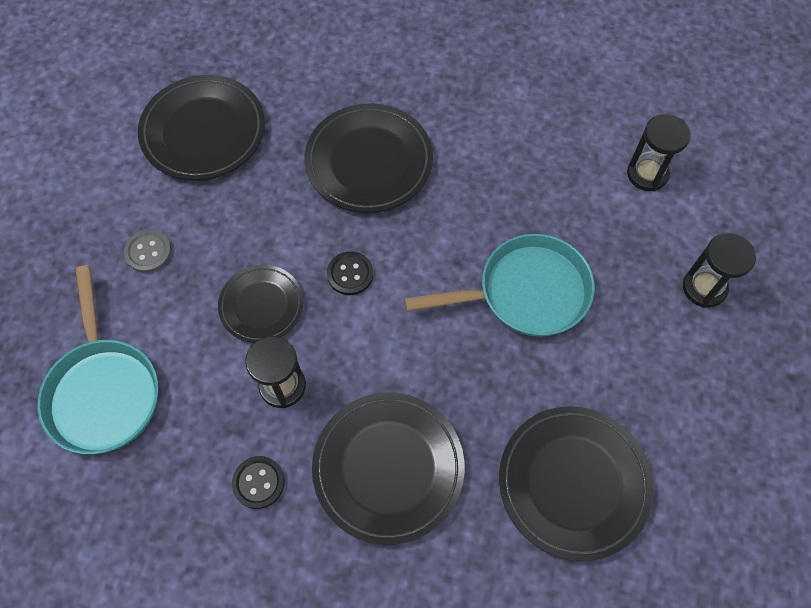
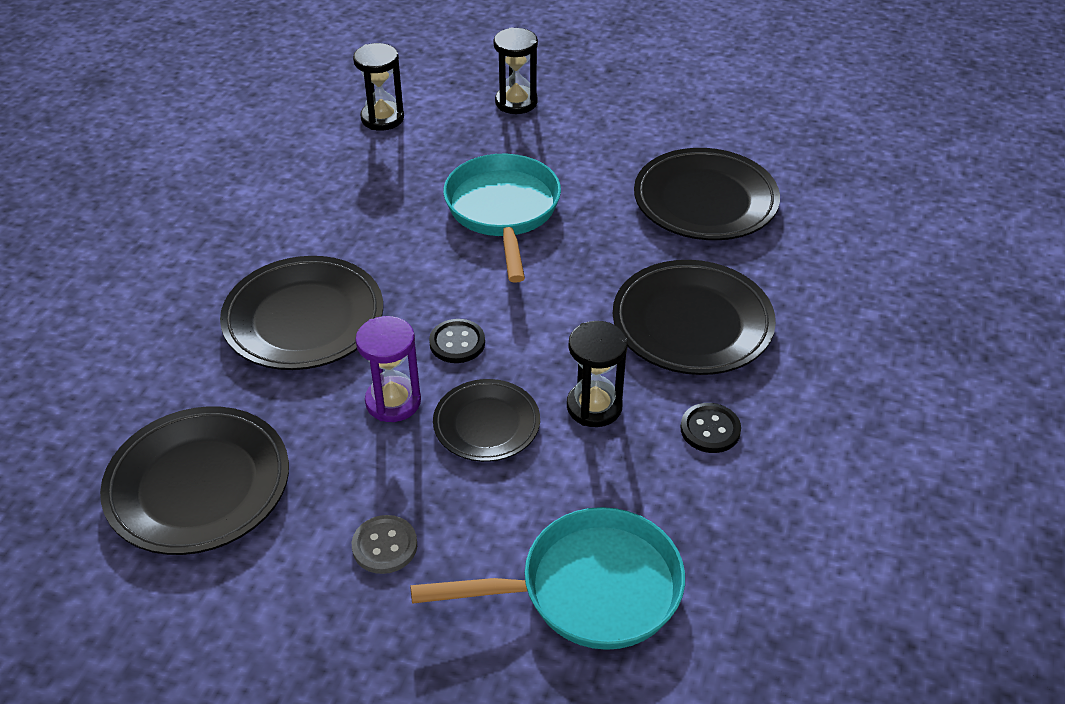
camera: 85 degrees left, 20 degrees down
(283, 237) = (393, 402): none -> purple hourglass

